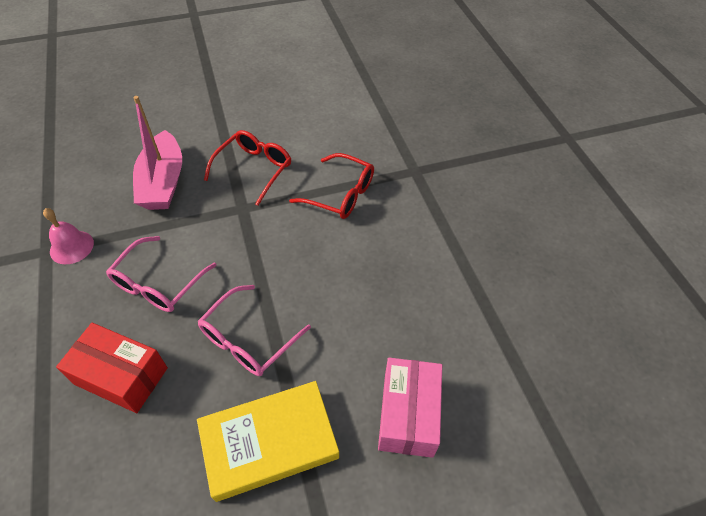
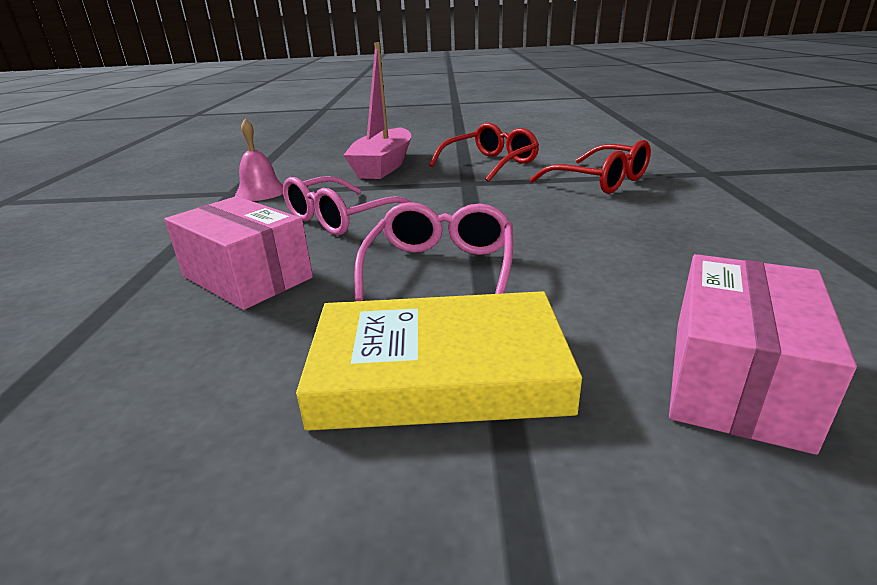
camera: 20 degrees right, 25 degrees down
(121, 376) = (247, 277): red box -> pink box
(248, 340) = (440, 267): pink glasses -> pink glasses turned 135 degrees clockwise

